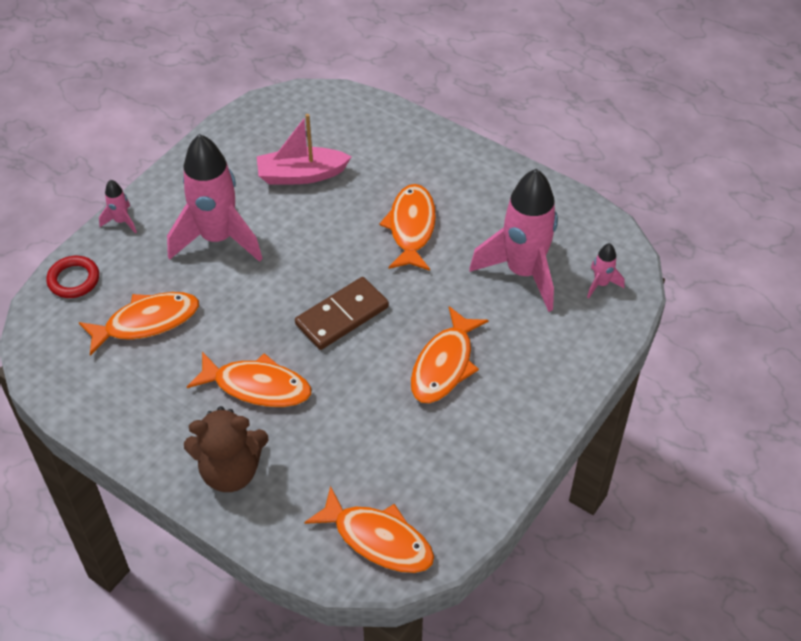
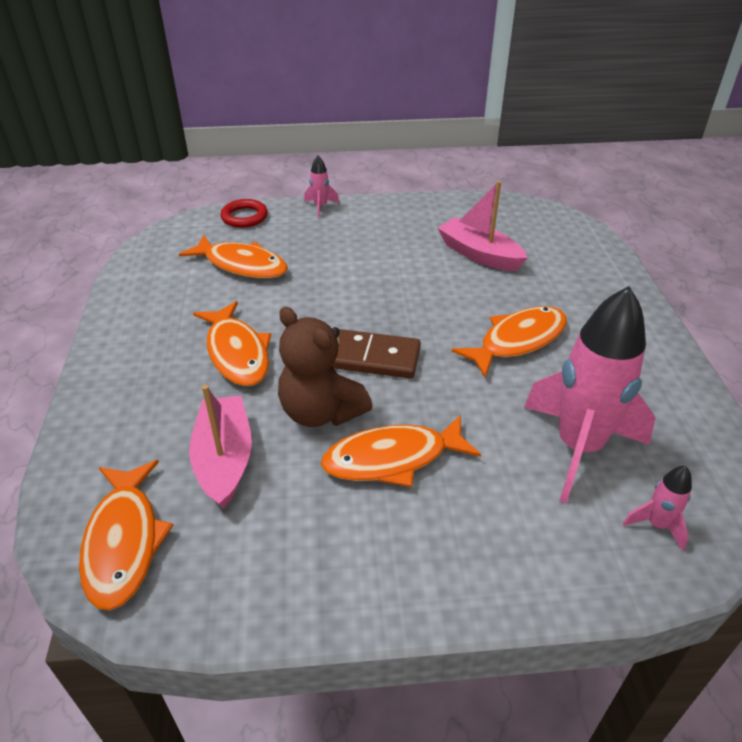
camera: 50 degrees right, 10 degrees down
(218, 239) = (361, 252): pink rocket -> none
(230, 471) = (130, 389): brown teddy bear -> brown teddy bear (321, 412)
(359, 451) = (224, 459): none -> pink boat

